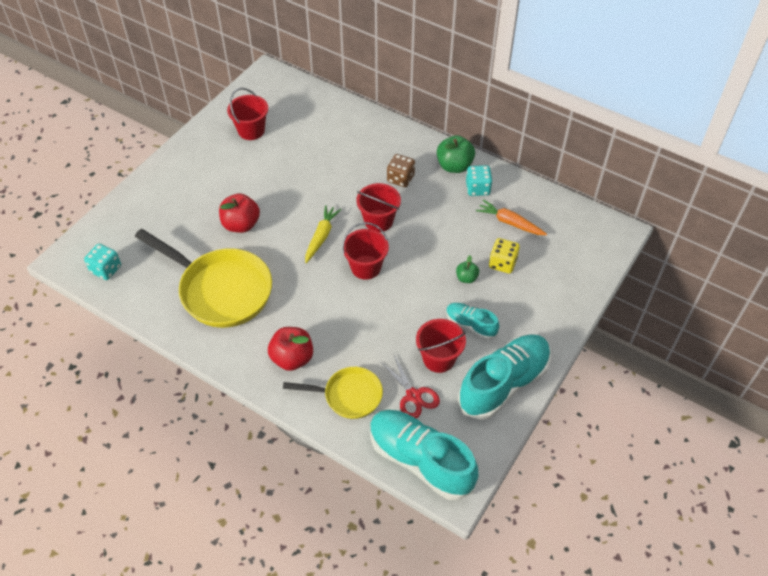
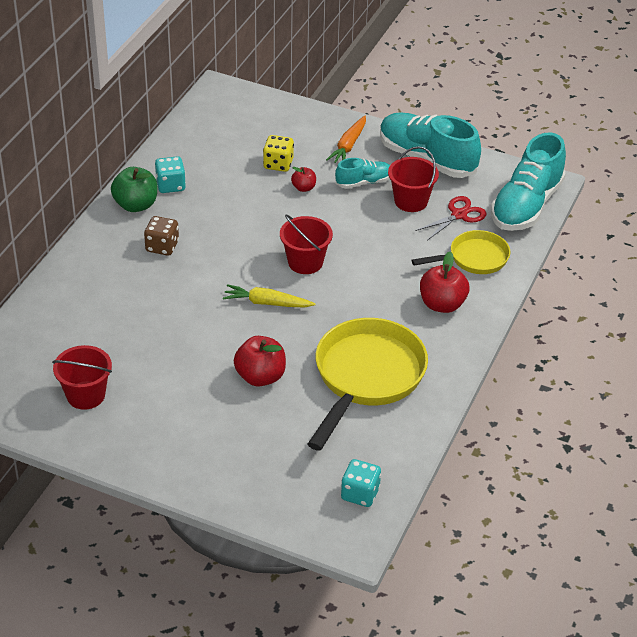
camera: 100 degrees left, 10 degrees down
(348, 396) = (474, 258): yellow pan -> yellow pan turned 75 degrees clockwise
(378, 221) = (233, 259): red bucket -> none
(466, 278) = (304, 188): green apple -> red apple
(470, 325) = (364, 182): turquoise shoe -> turquoise shoe turned 135 degrees counterclockwise
(510, 223) = (219, 160): orange carrot -> orange carrot (348, 145)

